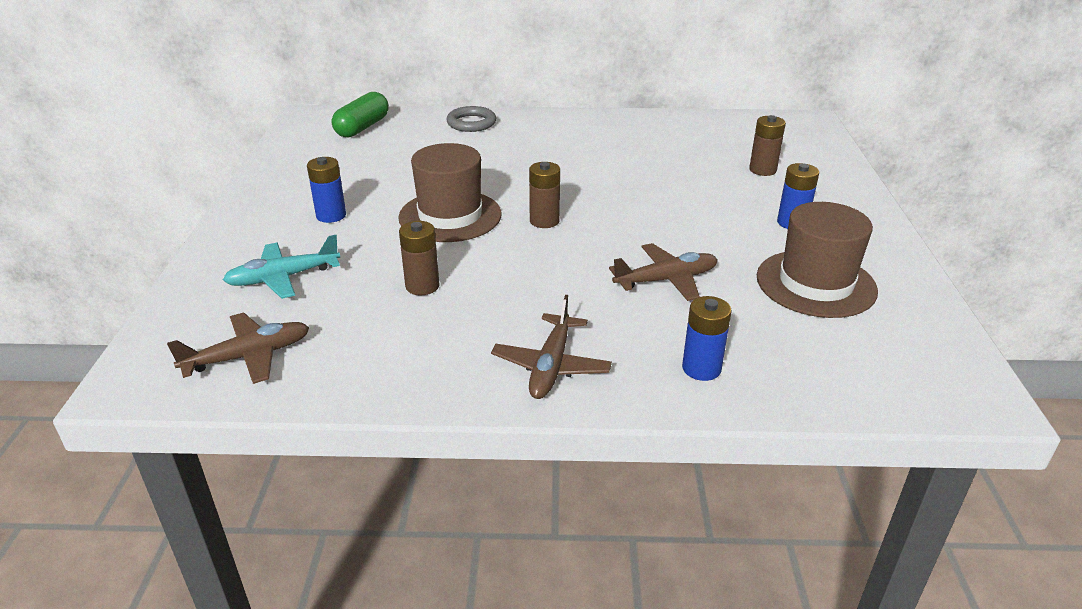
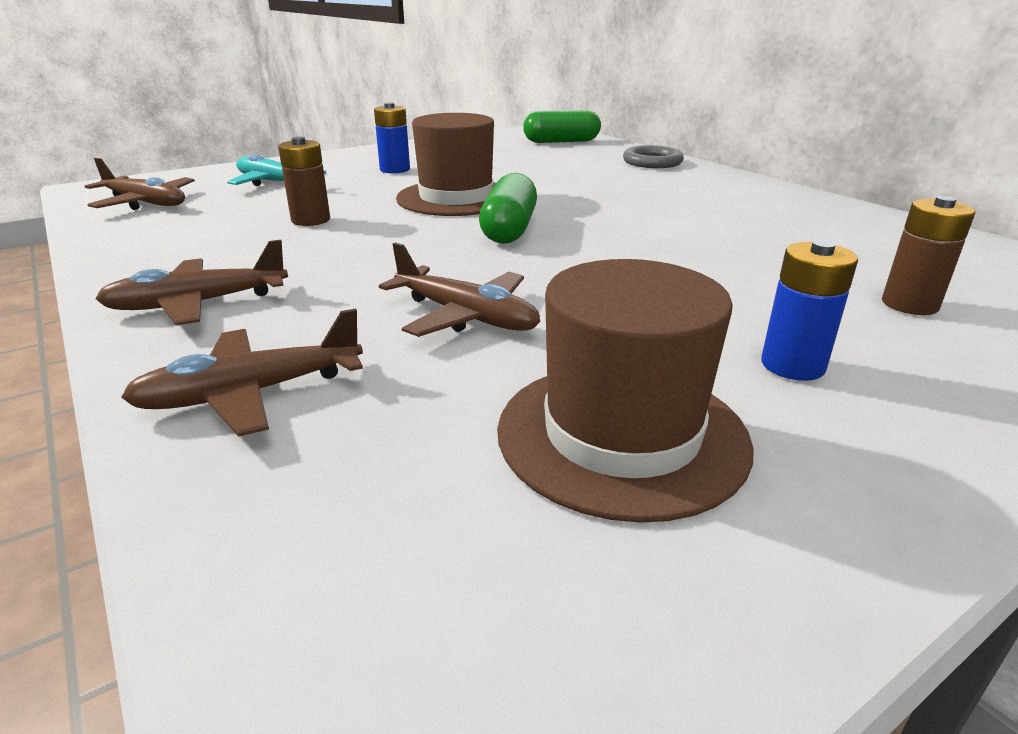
camera: 55 degrees right, 5 degrees down
(544, 221) = (509, 229): brown battery -> green capsule
(701, 368) = (251, 393): blue battery -> brown plane

